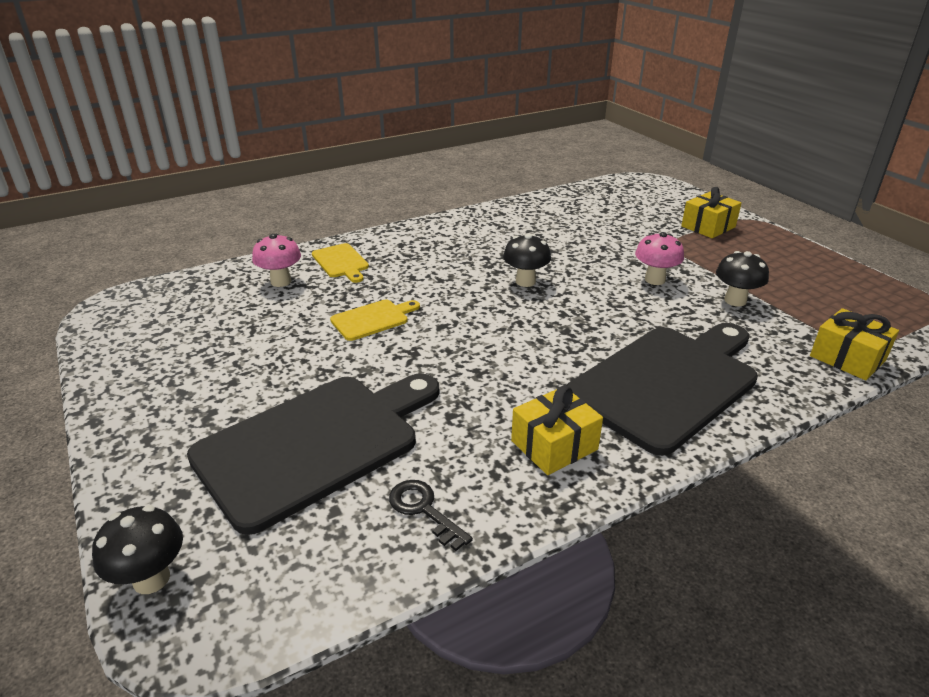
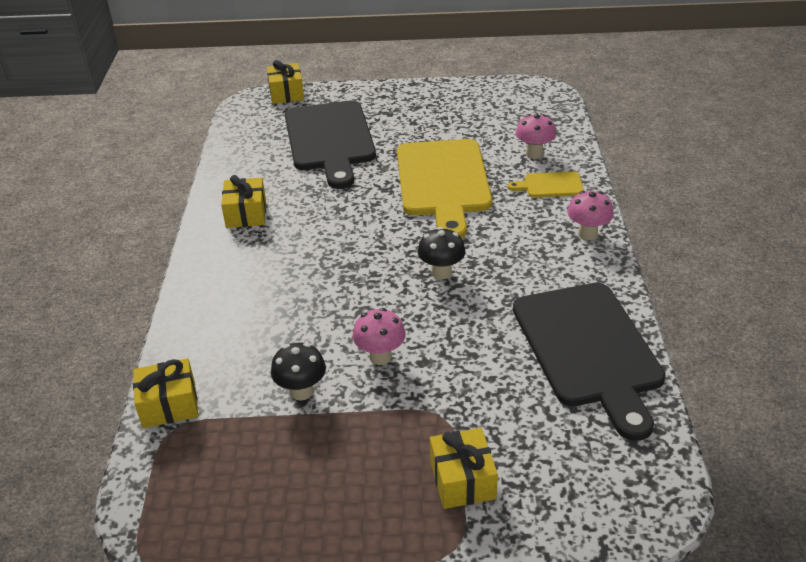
camera: 120 degrees right, 5 degrees up
(151, 579) = (286, 93): black mushroom -> yellow gift
(372, 319) = (443, 182): yellow cutting board -> yellow cutting board, size x2.25
(409, 234) = (587, 234): none -> pink mushroom
(423, 510) = (249, 160): black key -> none
(667, 383) = (247, 285): black cutting board -> black cutting board (589, 349)

